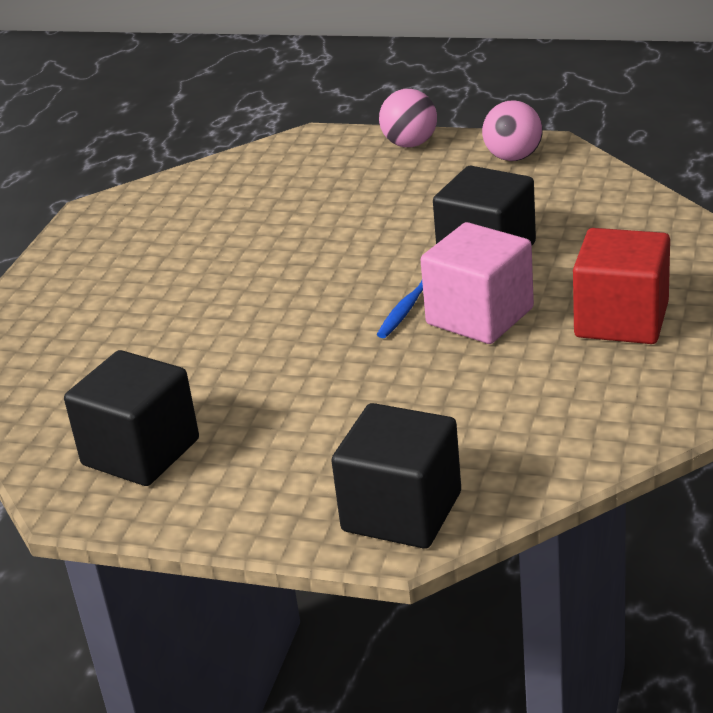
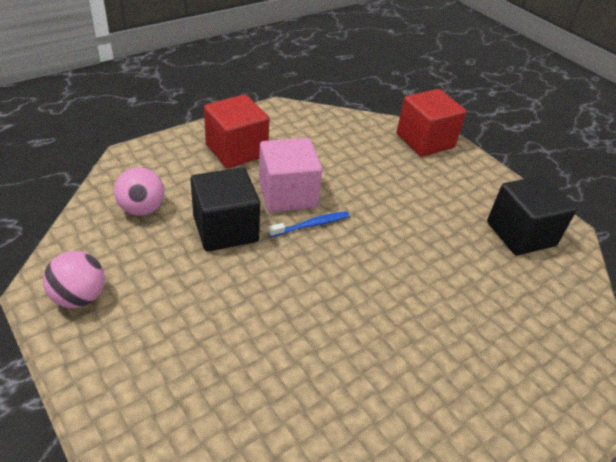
camera: 150 degrees left, 10 degrees up
(402, 512) = (425, 141): black cube -> red cube
(410, 144) = (100, 384): pink ball -> pink ball (142, 209)

